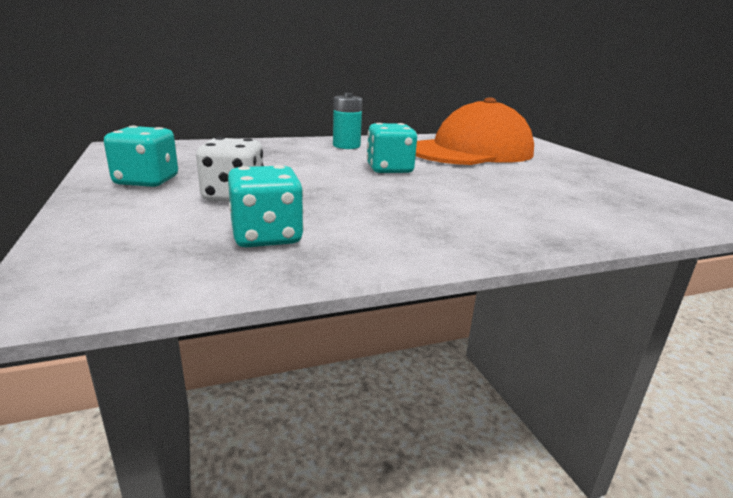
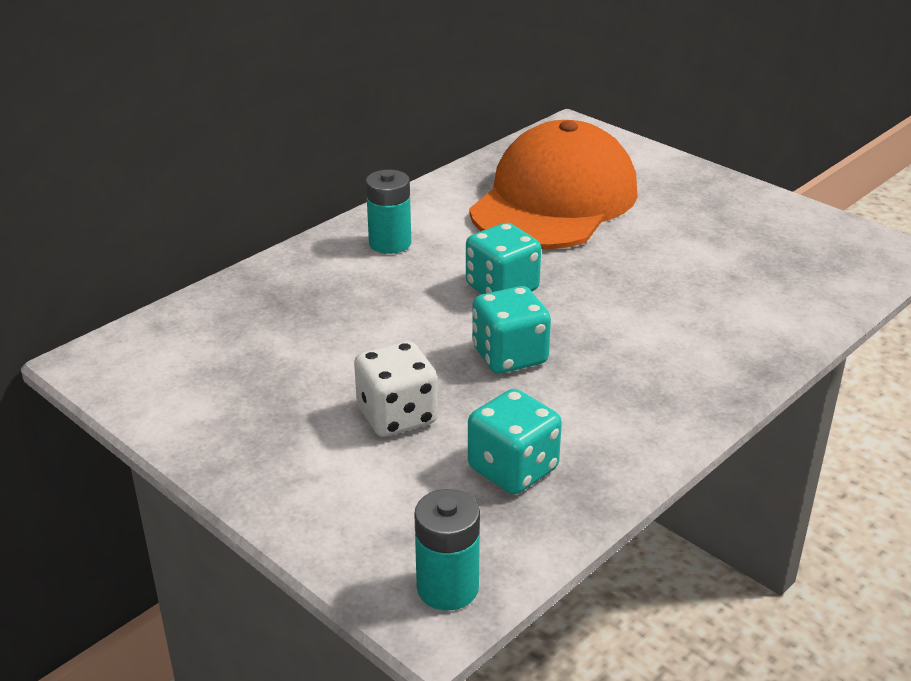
camera: 25 degrees left, 10 degrees up
(92, 283) = (447, 588): none -> turquoise battery
(147, 181) = (259, 427): turquoise dice -> turquoise dice (509, 356)

